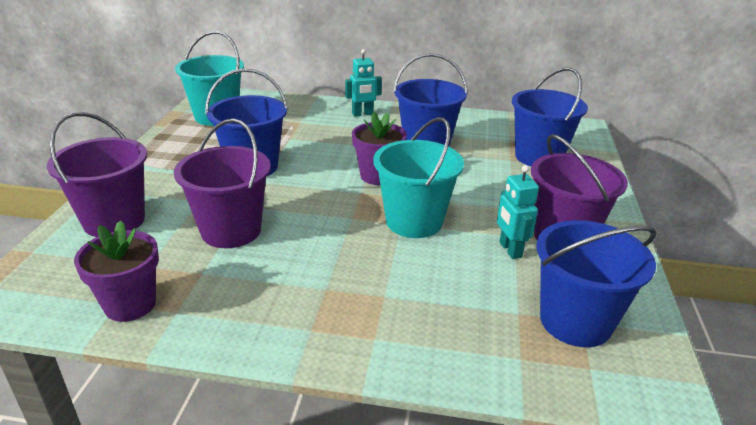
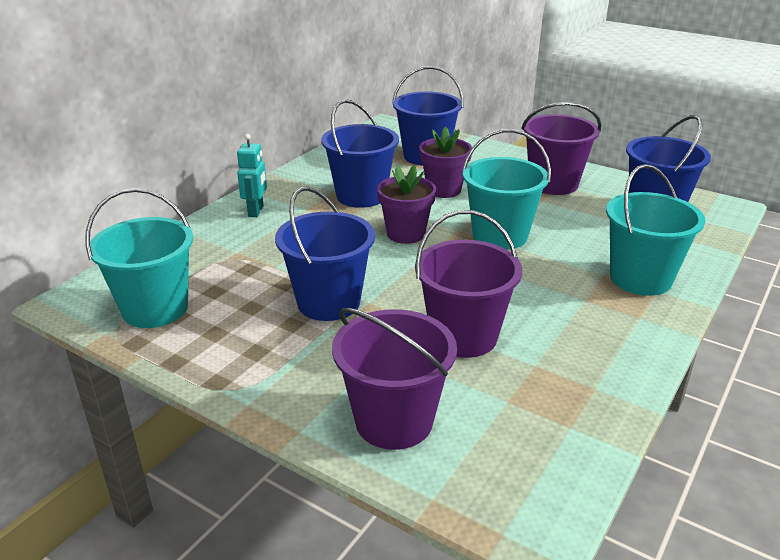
camera: 65 degrees left, 0 degrees up
(130, 304) = (575, 418): purple flower pot -> purple flower pot (443, 190)
(392, 323) = (640, 278): none -> turquoise bucket
(510, 250) = (561, 208): turquoise robot -> none

